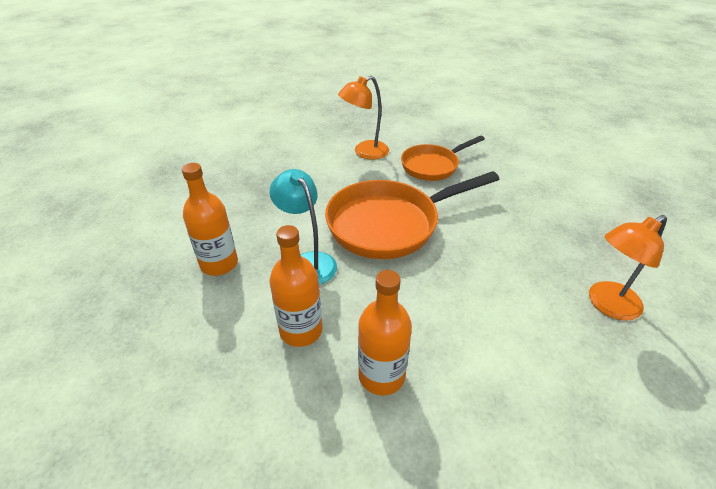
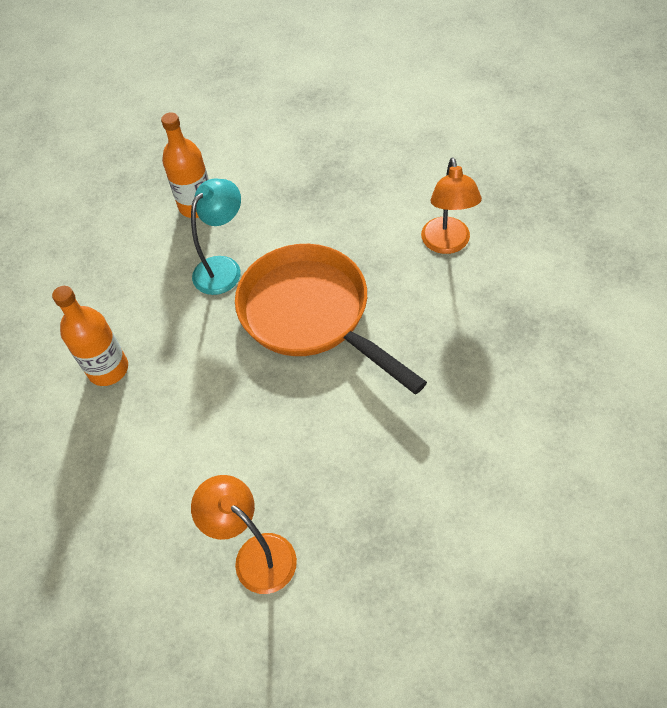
camera: 75 degrees right, 15 degrees up
(301, 330) = (139, 296): orange bottle -> none
(364, 152) = (447, 244): orange lamp -> orange lamp turned 135 degrees counterclockwise
(432, 166) = (456, 324): orange pan -> none

